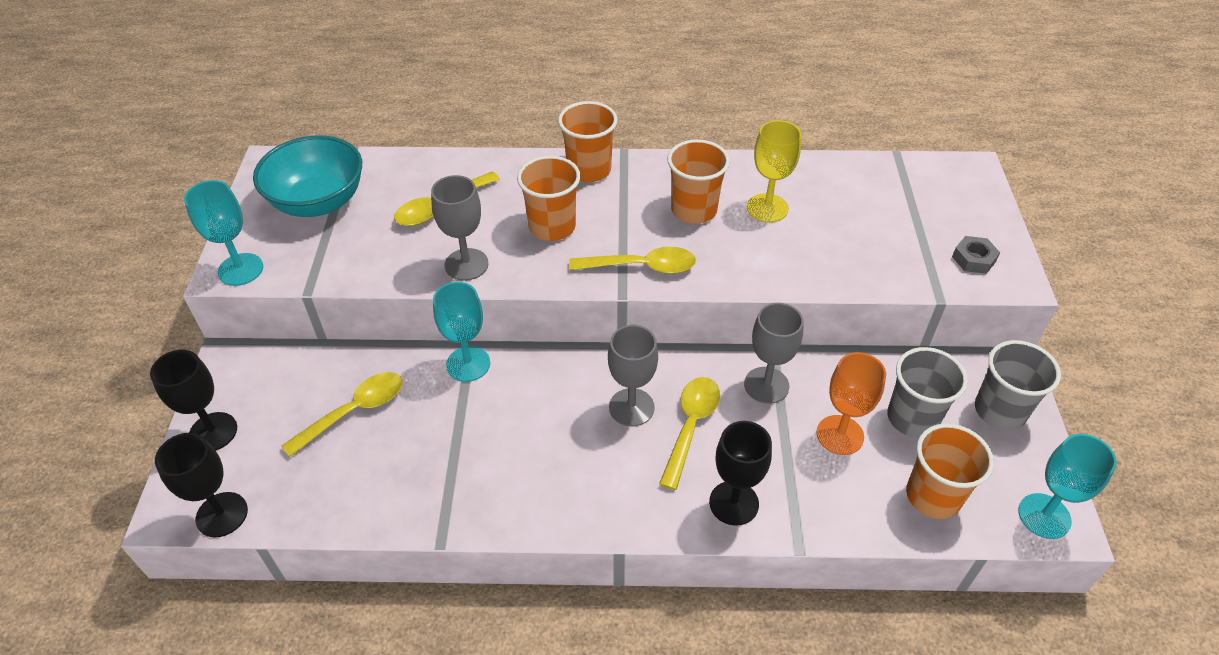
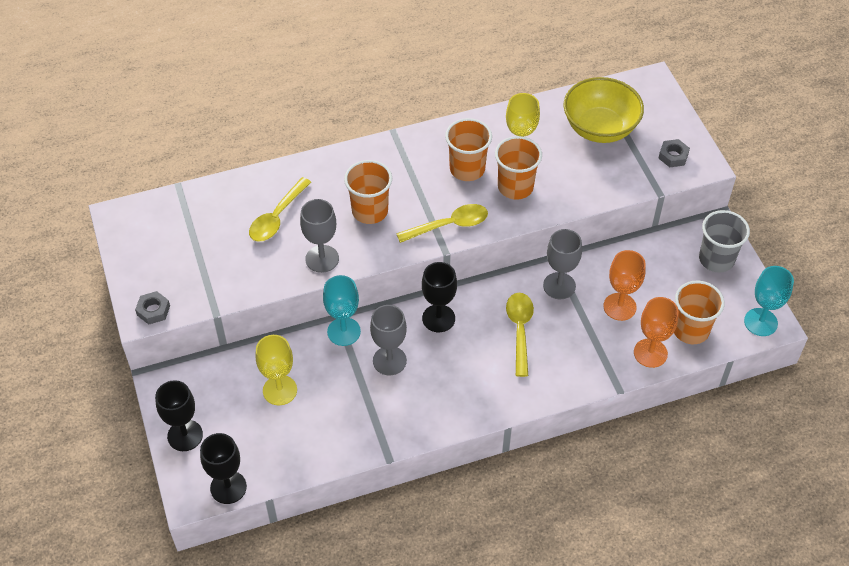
camera: 20 degrees left, 5 degrees up
(240, 269) = (153, 310): turquoise goblet -> grey nut
(318, 202) = (179, 239): turquoise bowl -> none
(354, 411) = (280, 390): yellow spoon -> yellow goblet
(589, 170) = (374, 155): orange cup -> orange cup (515, 187)
(631, 407) = (474, 329): grey goblet -> grey goblet (389, 361)
(734, 503) = (568, 373): black goblet -> black goblet (438, 318)
(862, 511) = (650, 353): none -> orange goblet
(884, 205) = (600, 128): none -> yellow bowl
(912, 418) = (662, 281): grey cup -> none

